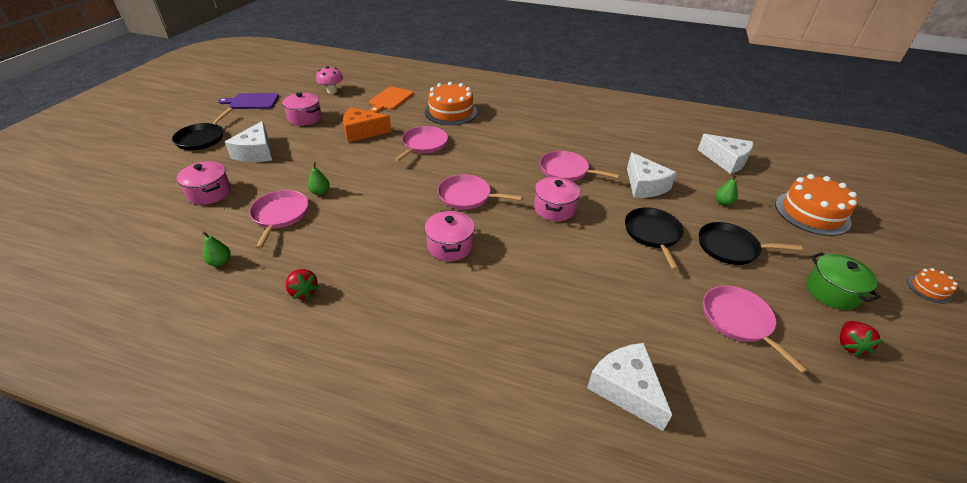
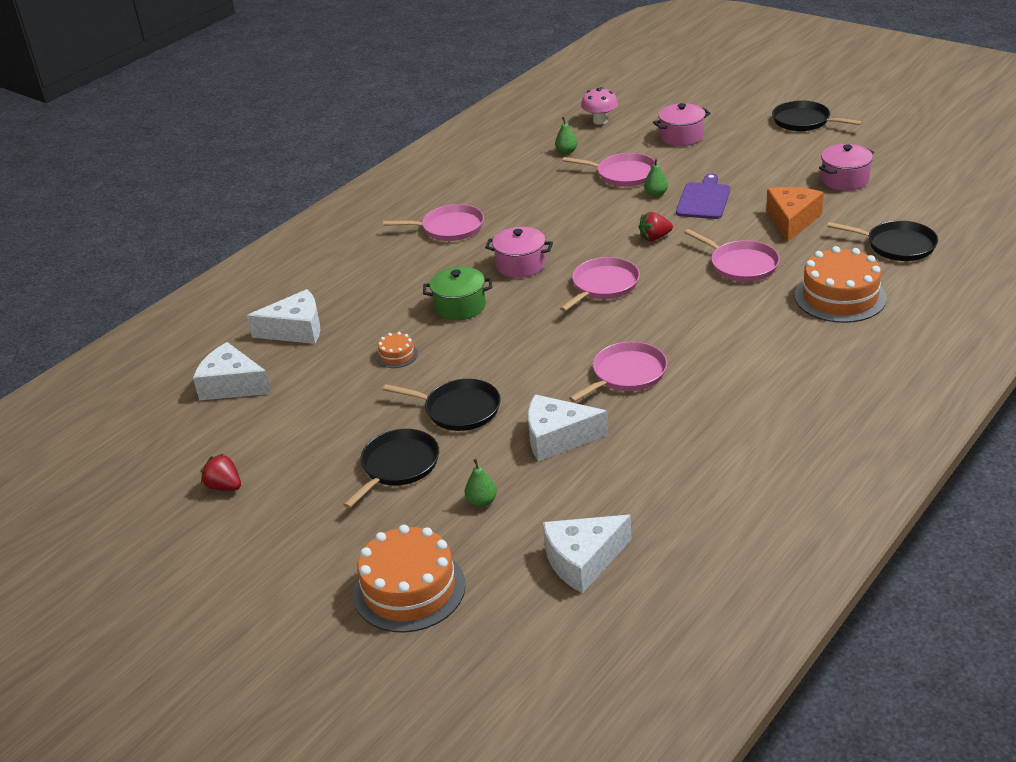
camera: 115 degrees right, 5 degrees down
(252, 101) = (905, 142): purple cutting board -> purple cutting board (704, 199)
(256, 152) = (759, 154): white cheese -> white cheese (232, 385)
(303, 291) = (505, 190): red strawberry -> red strawberry (654, 238)
(332, 91) = (936, 198): pink mushroom -> pink mushroom (600, 121)
(390, 99) = (897, 245): orange cutting board -> black pan
(554, 209) = (546, 345): pink pot -> none
(739, 321) = (304, 422): pink pan -> pink pan (449, 228)
(831, 292) = (284, 516): green pot -> green pot (460, 306)
(929, 289) = (224, 613): orange cake -> orange cake (397, 355)

